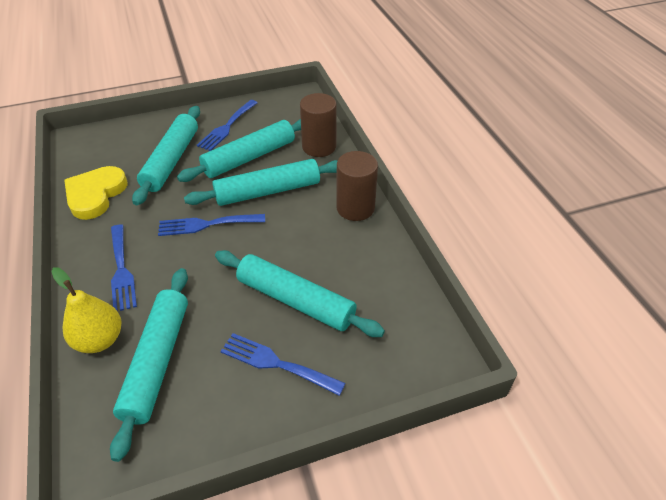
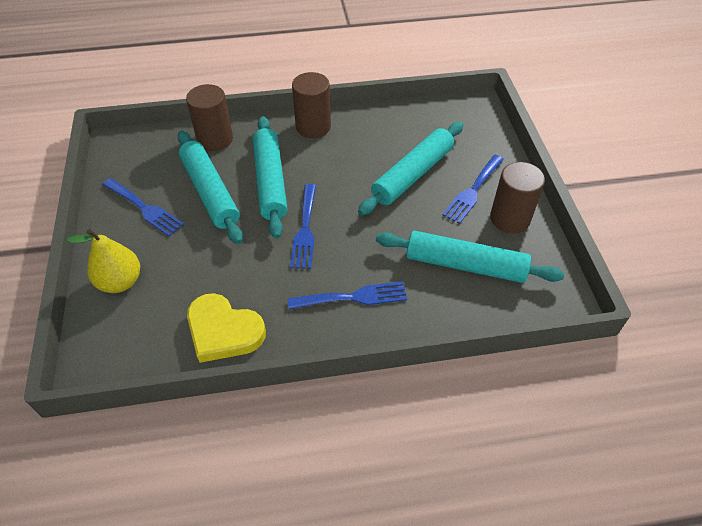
camera: 80 degrees left, 5 degrees up
(100, 339) = (438, 308): yellow pear -> yellow pear (120, 282)
(171, 160) = (187, 259): turquoise rolling pin -> none
(231, 407) = (510, 218): none -> brown cylinder

